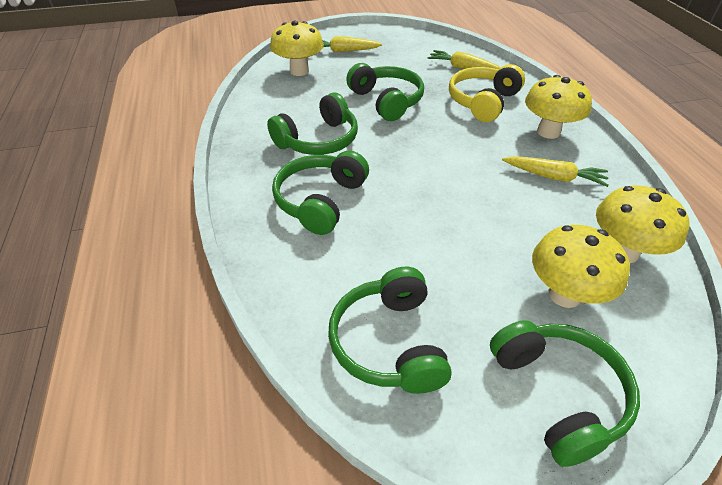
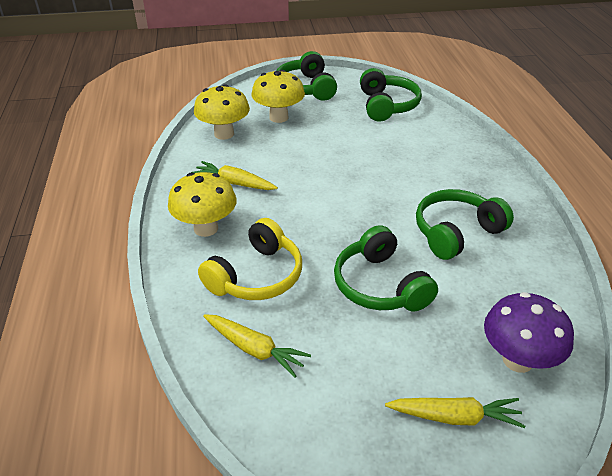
camera: 175 degrees left, 5 degrees down
(299, 71) = (517, 360): yellow mushroom -> purple mushroom
(320, 201) = (440, 175): green headphones -> none

